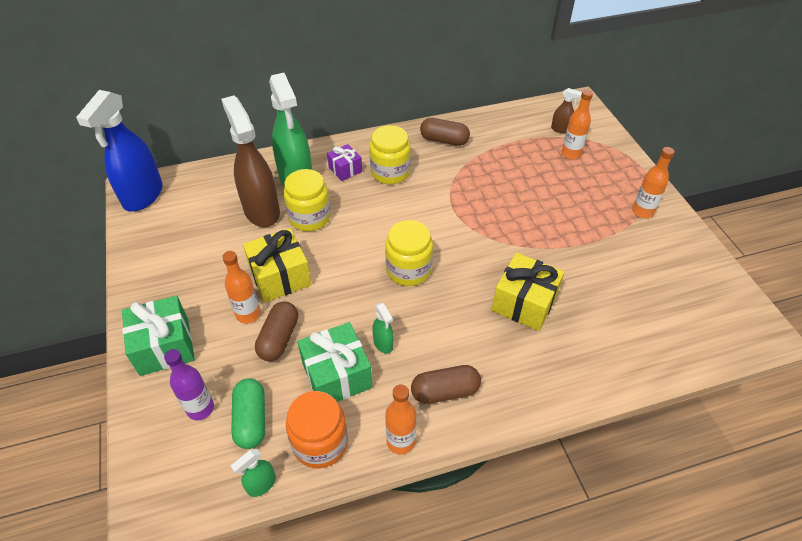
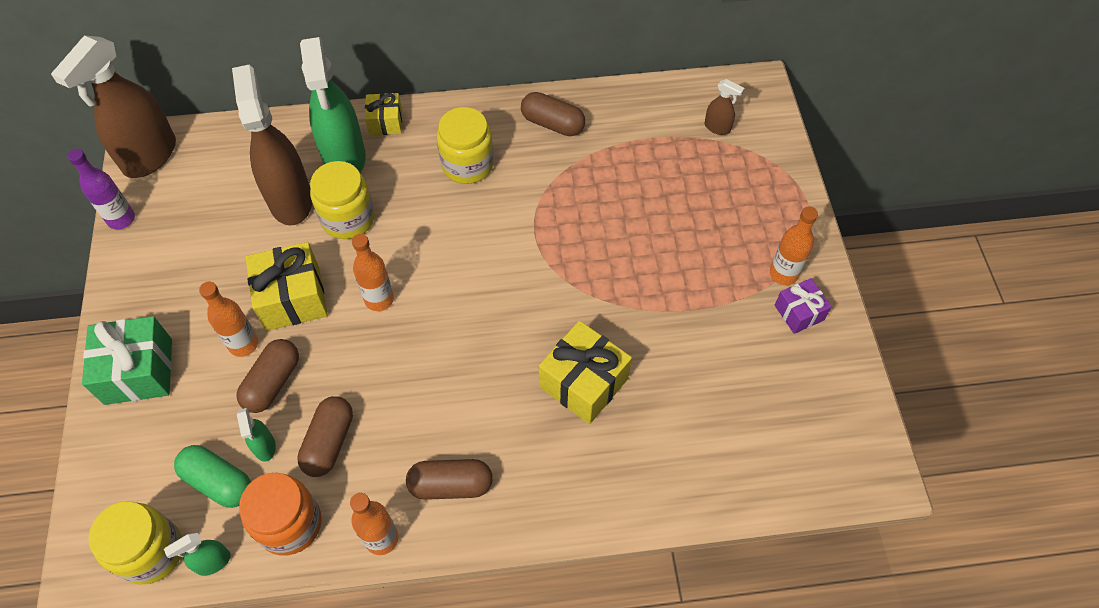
camera: 10 degrees right, 10 degrees up
(143, 196) = (150, 156): blue spray bottle -> brown spray bottle
(200, 408) = (164, 457): purple bottle -> purple bottle (121, 219)
(251, 420) = (218, 481): green capsule -> green capsule turned 60 degrees counterclockwise
(321, 153) = (385, 122): none -> yellow gift
(337, 375) = (329, 442): green gift -> brown capsule
(345, 169) = (410, 152): purple gift -> purple gift (799, 312)
(383, 344) = (394, 410): green spray bottle -> green spray bottle (264, 446)
(408, 270) = (452, 313): yellow jar -> yellow jar (151, 552)
(571, 154) = (717, 169): orange bottle -> orange bottle (379, 299)

